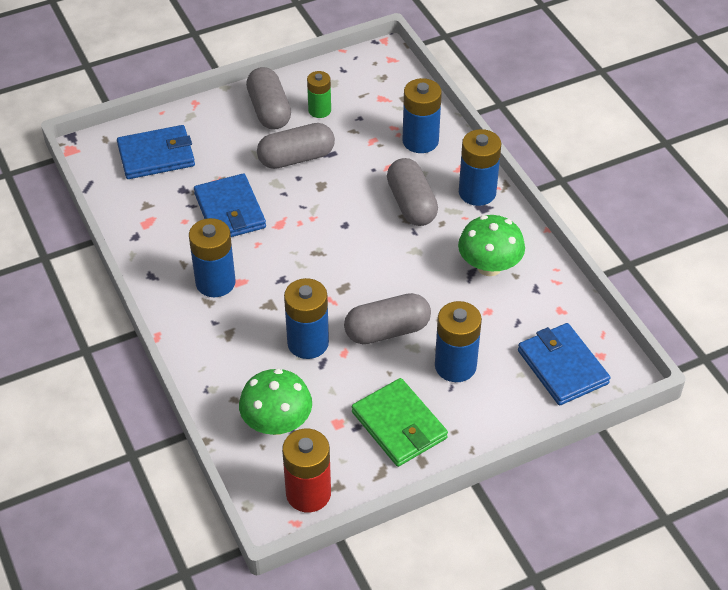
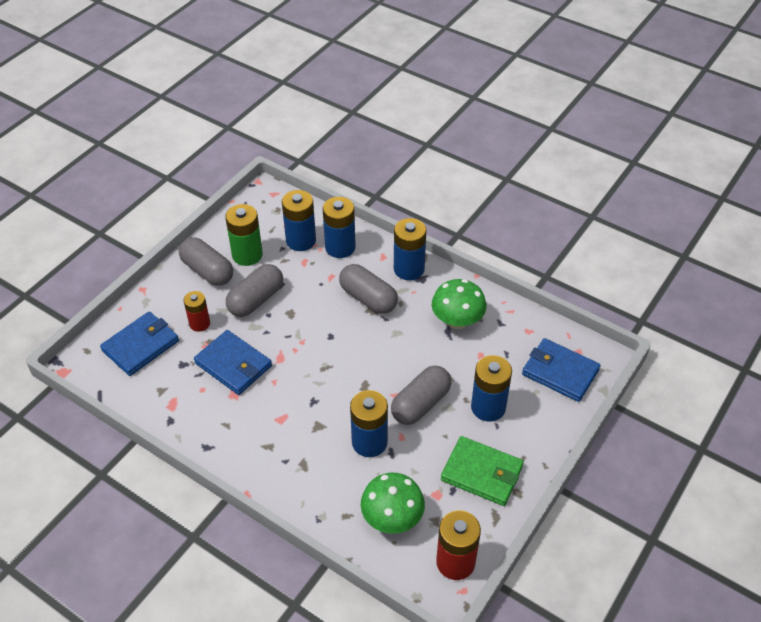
camera: 30 degrees left, 0 degrees up
(215, 282) = (263, 428): blue battery -> blue battery (301, 240)
(225, 158) = (199, 323): none -> red battery
(319, 110) = (247, 255): green battery -> green battery, size x1.56

